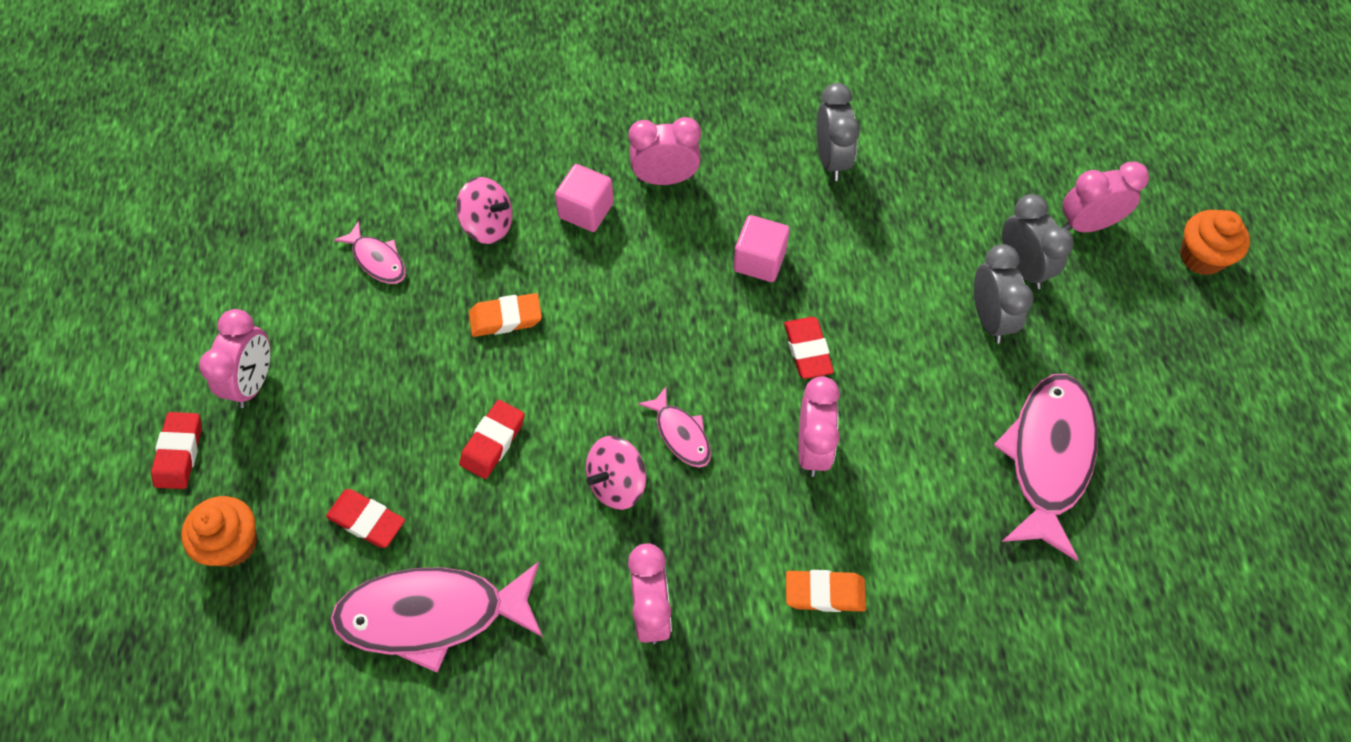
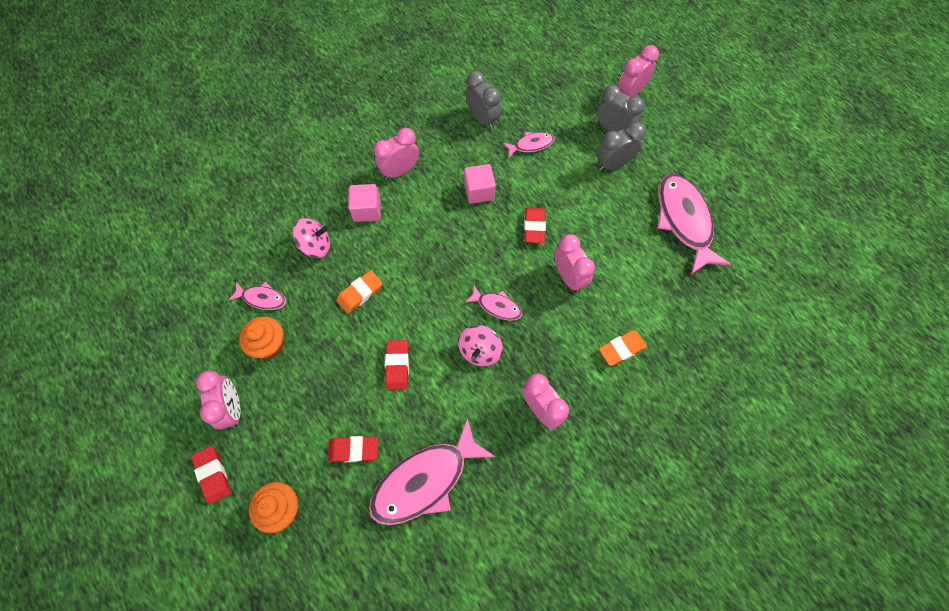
camera: 30 degrees left, 5 degrees up
(807, 350) = (534, 227): red eraser -> red eraser turned 45 degrees clockwise
(879, 231) = (531, 145): none -> pink fish
(989, 318) = (613, 164): grey clock -> grey clock turned 75 degrees counterclockwise
(1201, 257) = (692, 83): orange cupcake -> orange cupcake (269, 344)

